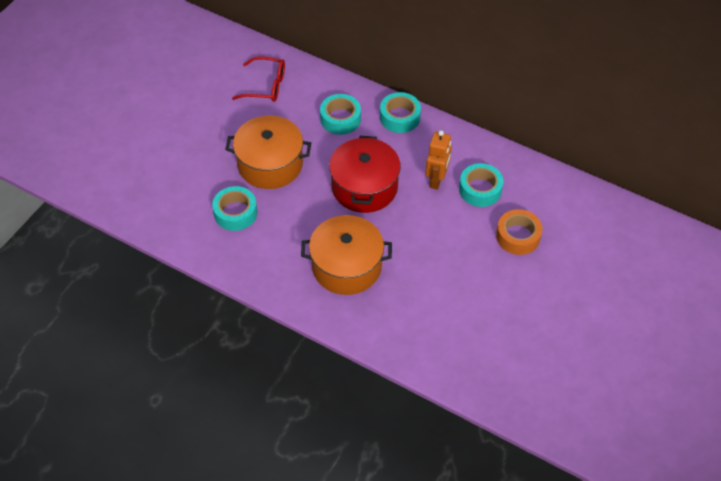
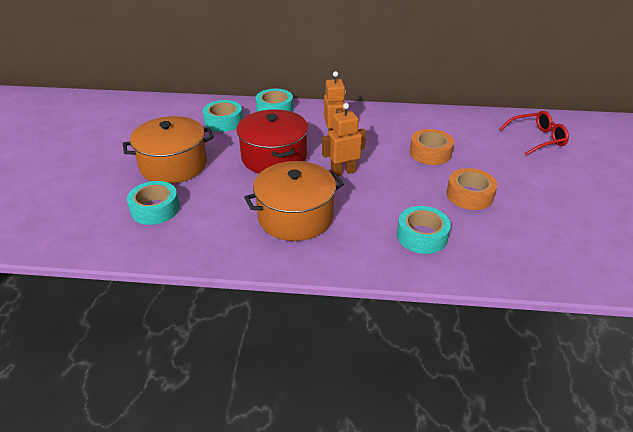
camera: 25 degrees left, 15 degrees down
(266, 86) = (143, 118): red glasses -> red glasses (537, 139)
(418, 230) = (343, 172): none -> orange robot
(480, 189) = (374, 133): turquoise tape -> turquoise tape (422, 236)
(516, 302) = (469, 195): none -> orange tape

